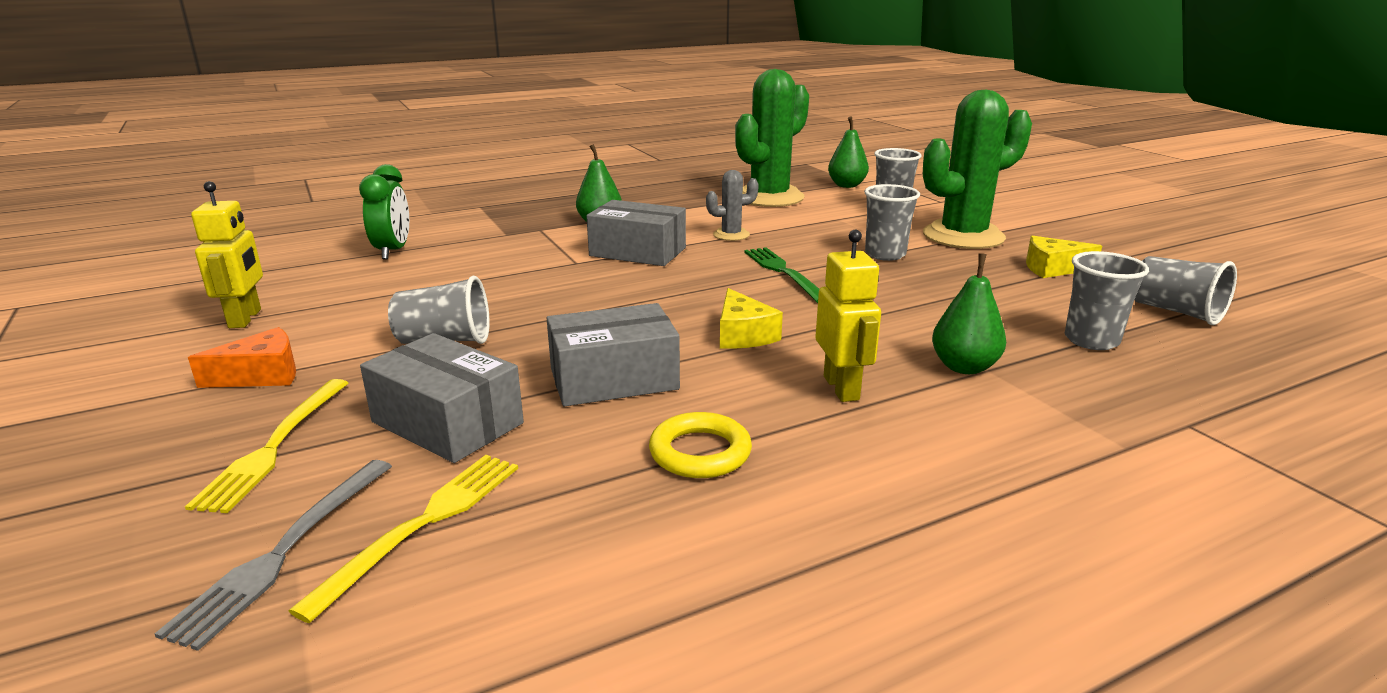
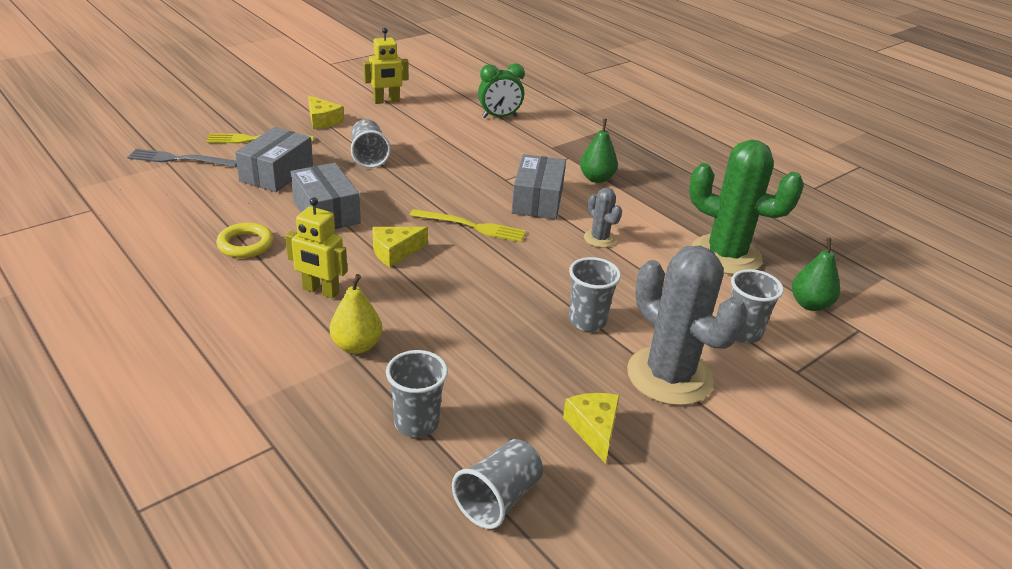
camera: 75 degrees right, 10 degrees up
(261, 375) = (322, 120): orange cheese -> yellow cheese
(423, 525) = (192, 183): yellow fork -> yellow fork (471, 226)
(784, 272) = (519, 266): green fork -> none
(841, 388) = (320, 291): yellow robot -> yellow robot turned 45 degrees clockwise
(963, 236) = (669, 376): green cactus -> grey cactus
(964, 367) = (357, 346): green pear -> yellow pear

